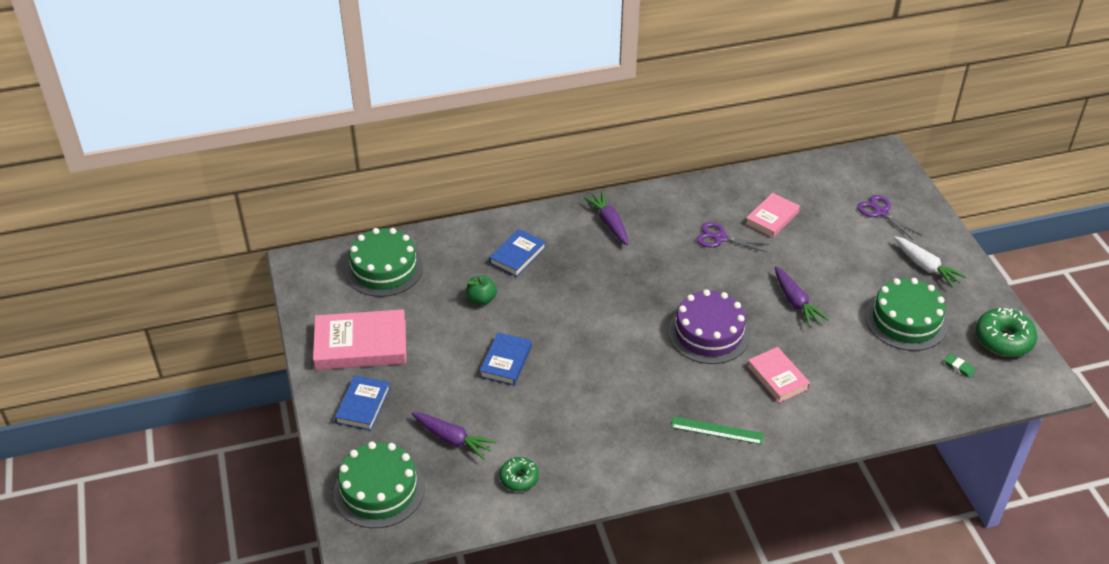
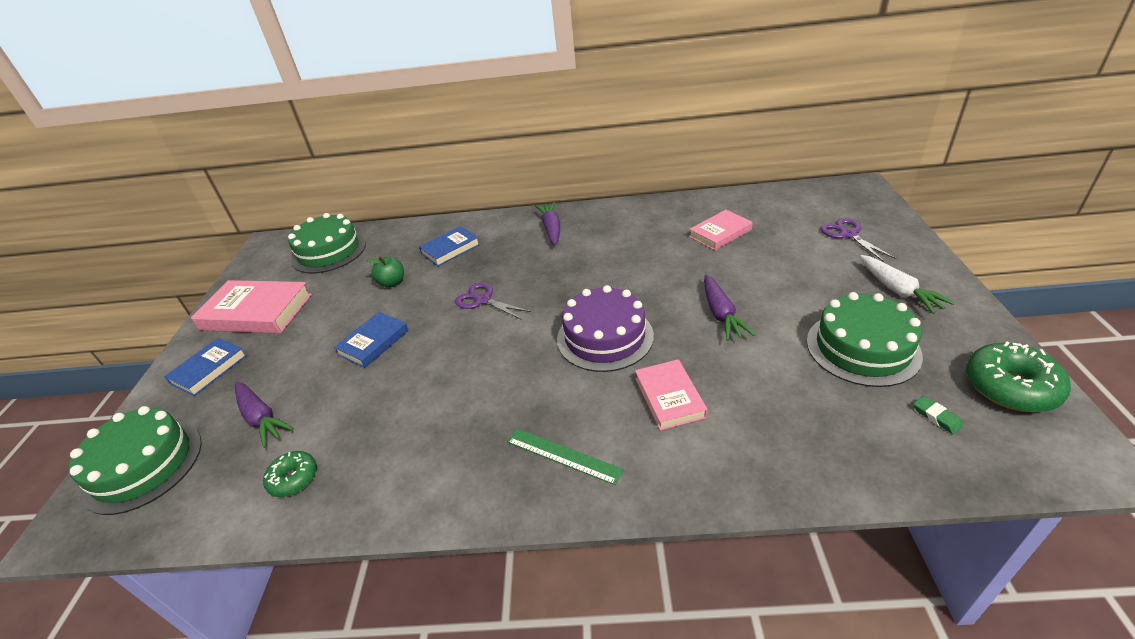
camera: 20 degrees right, 5 degrees down
(720, 238) = (657, 247): purple scissors -> purple scissors (483, 300)

